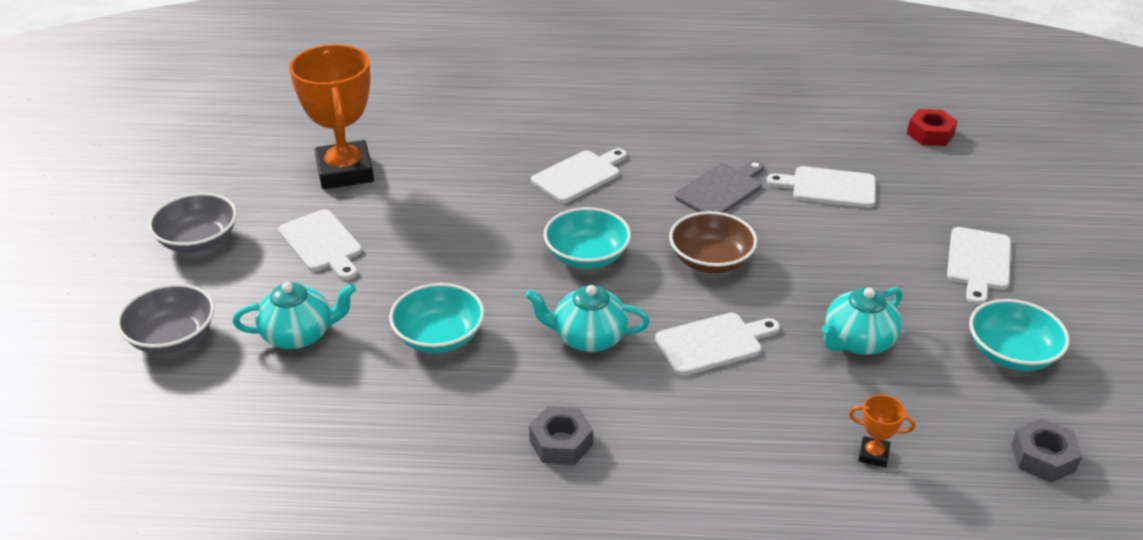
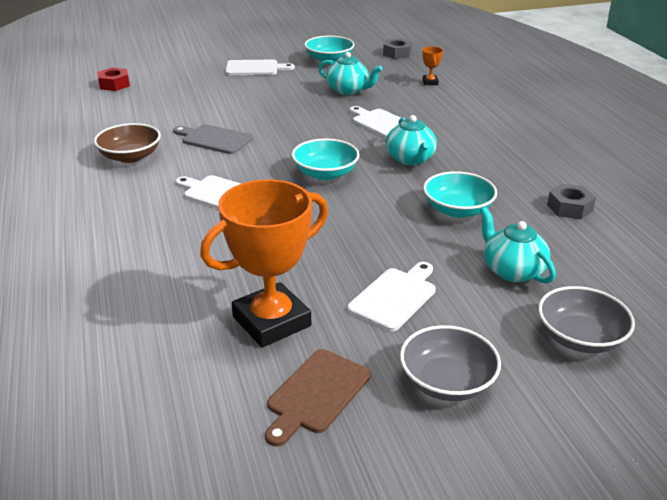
camera: 110 degrees left, 5 degrees down
(245, 176) = (316, 394): none -> brown cutting board
(561, 443) = (505, 152): grey nut -> grey nut (569, 208)
(710, 260) = (301, 133): brown bowl -> brown bowl (130, 156)
(829, 187) = (195, 107): white cutting board -> none

